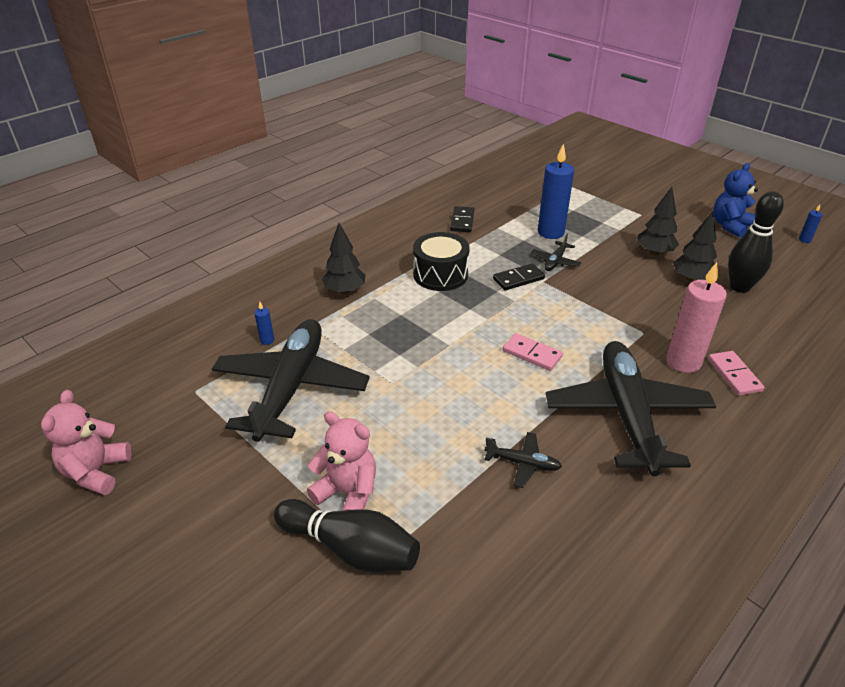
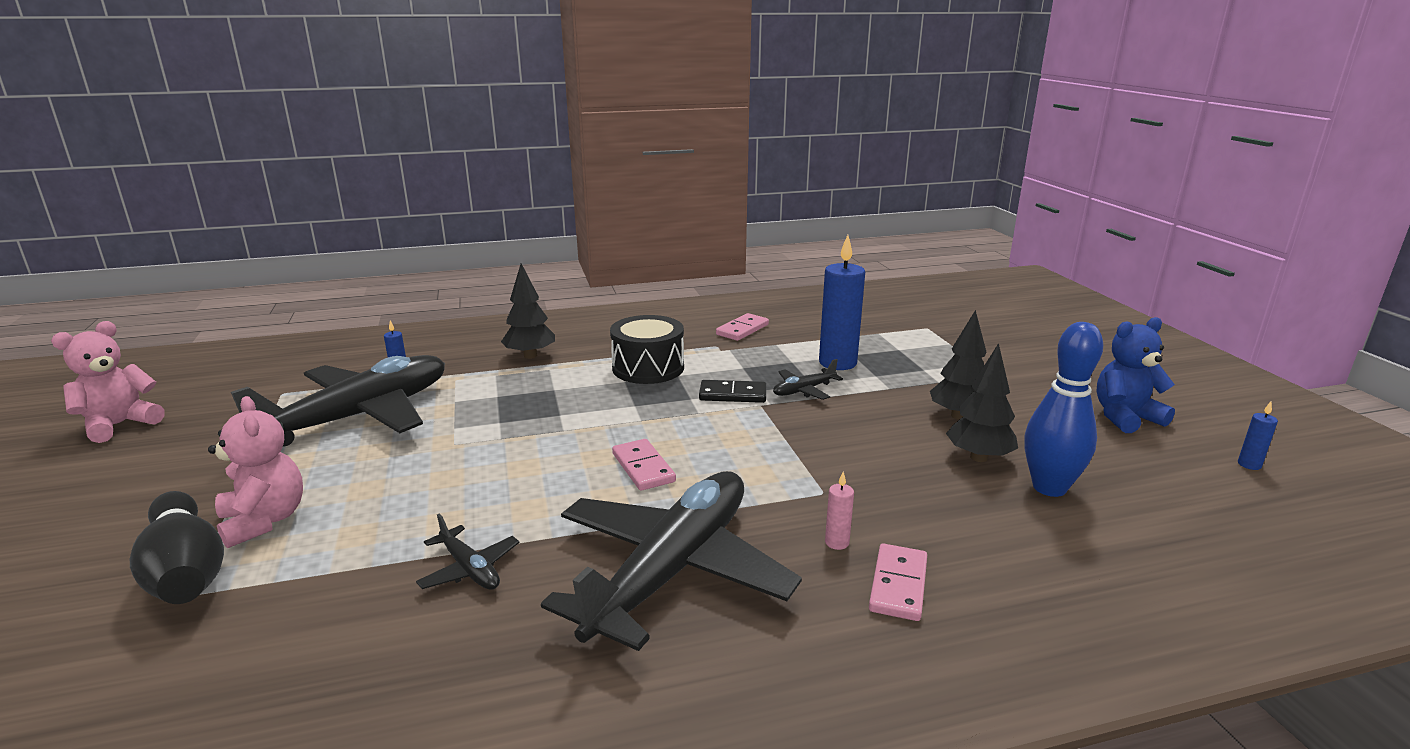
camera: 30 degrees right, 15 degrees down
(462, 221) = (742, 329): black domino -> pink domino
(683, 362) = (837, 542): pink candle -> pink candle, size x0.43
(739, 287) = (1049, 487): black bowling pin -> blue bowling pin

